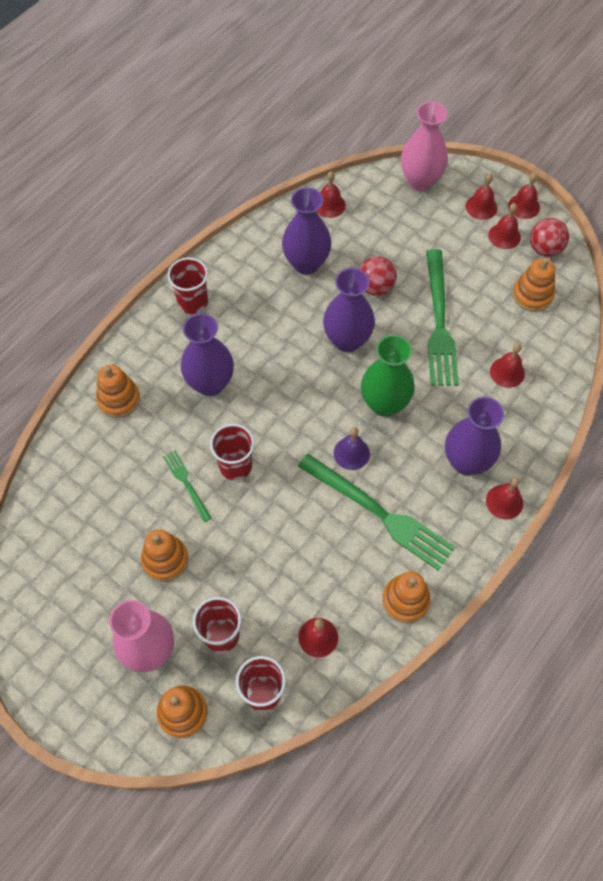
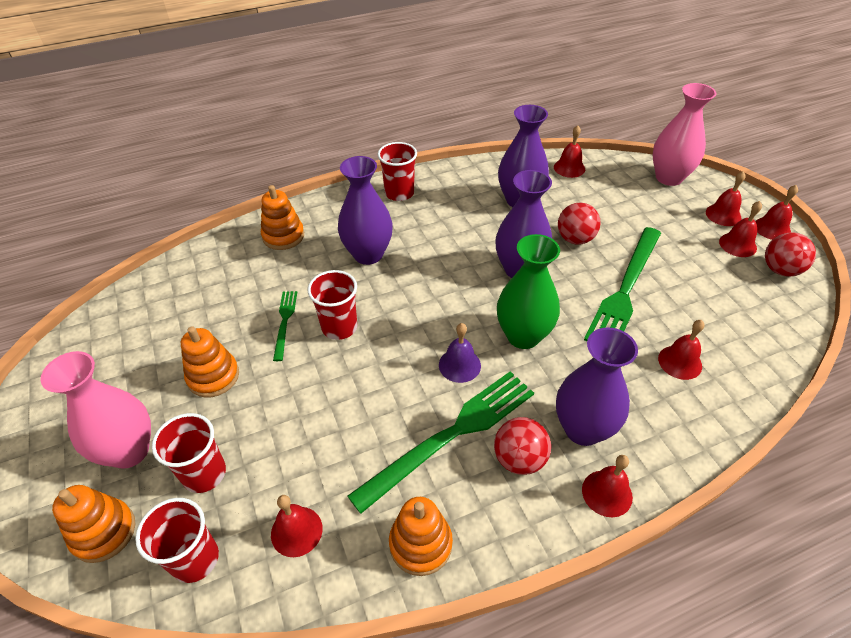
camera: 30 degrees right, 15 degrees down
(379, 513) = (451, 435): green fork -> green fork turned 105 degrees counterclockwise
(436, 507) = (519, 459): none -> red ball
(532, 295) = (746, 304): orange stacking toy -> none

